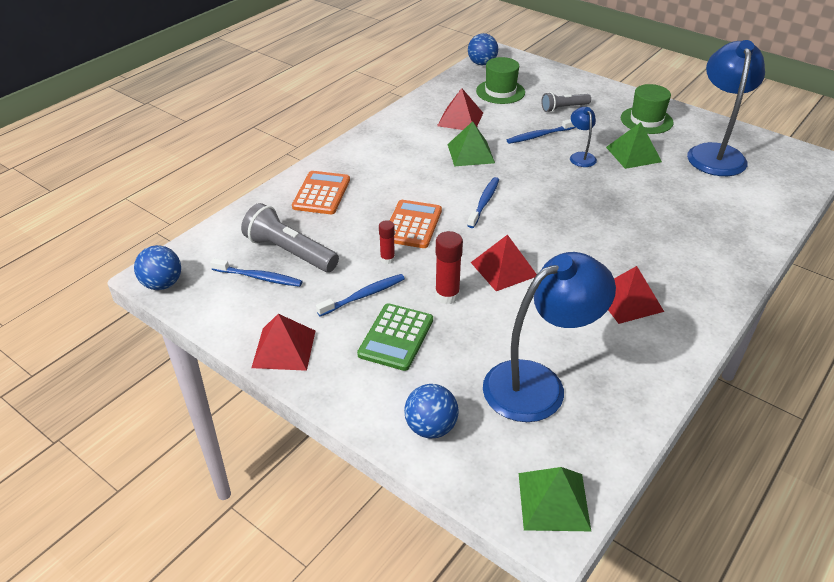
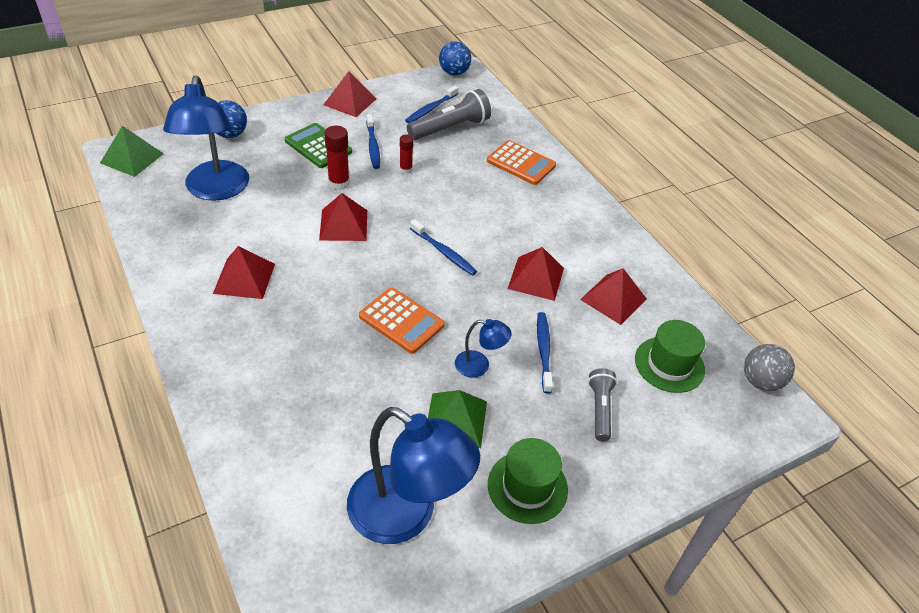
camera: 110 degrees right, 5 degrees up
(412, 225) = (441, 197): orange calculator -> orange calculator (401, 321)
(470, 153) = (536, 278): green pyramid -> red pyramid
(482, 63) = (760, 381): blue ball -> grey ball

